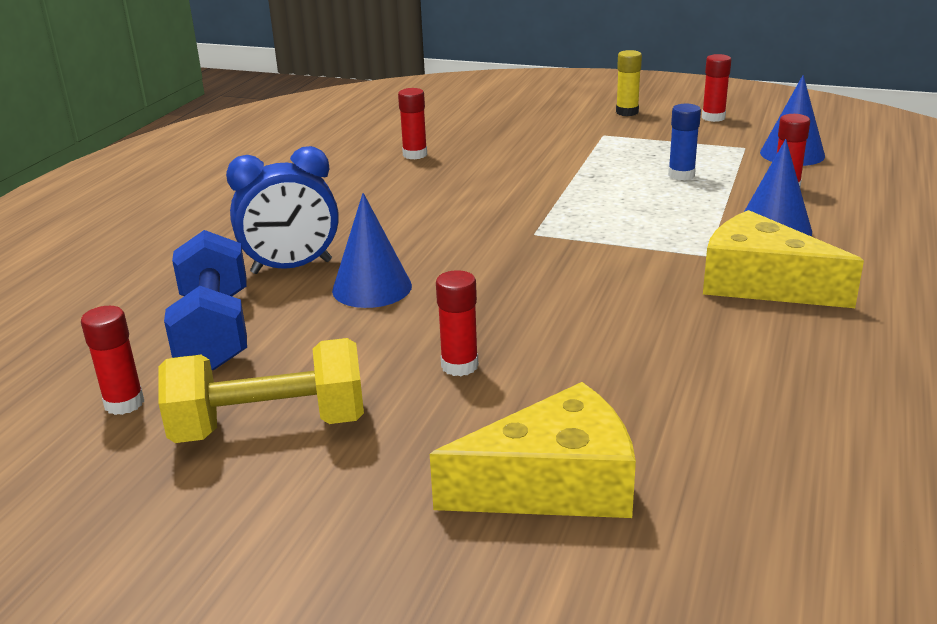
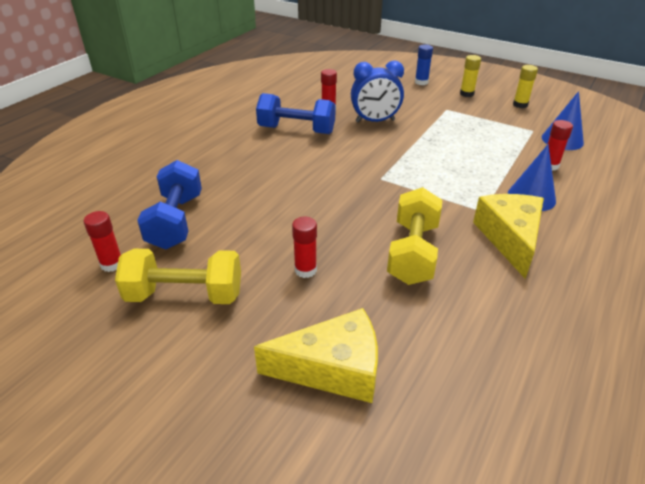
camera: 10 degrees right, 10 degrees up
(292, 267) = (232, 182): blue clock -> blue clock (375, 121)
(372, 288) = (273, 204): blue cone -> none
(373, 187) = (296, 130): none -> blue dumbbell
(621, 321) = (412, 253): none -> yellow dumbbell
(681, 175) = (485, 147): blue glue stick -> blue glue stick (421, 82)
(713, 118) = (520, 105): red glue stick -> yellow glue stick
(761, 284) = (510, 238): yellow cheese -> yellow cheese turned 45 degrees clockwise

